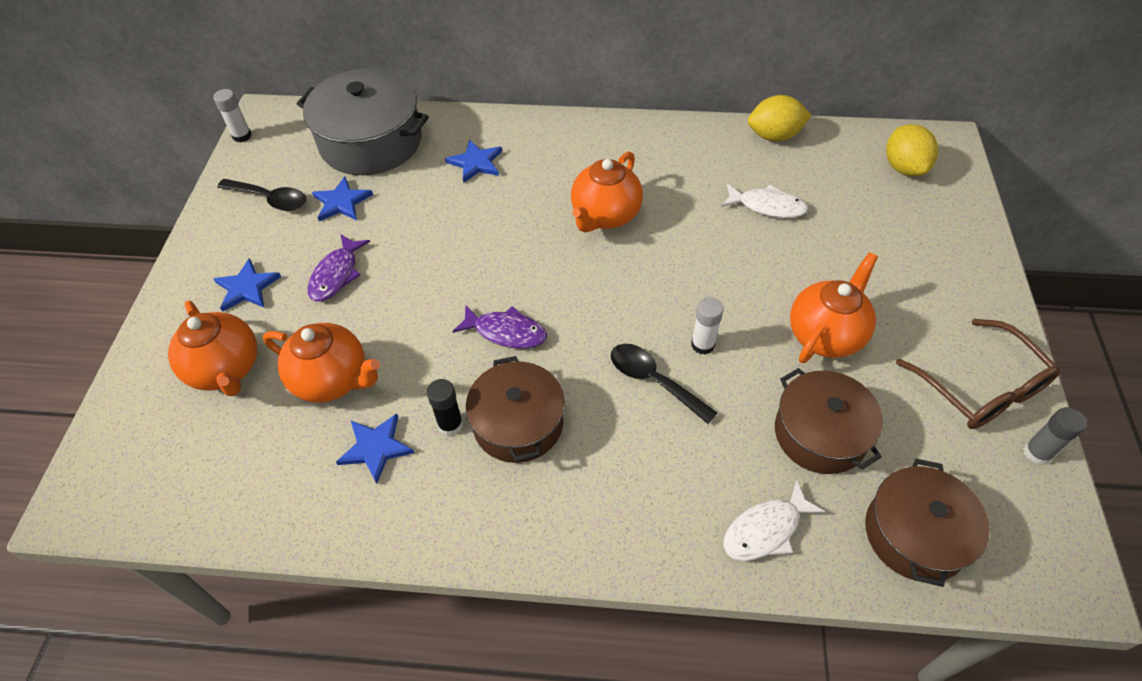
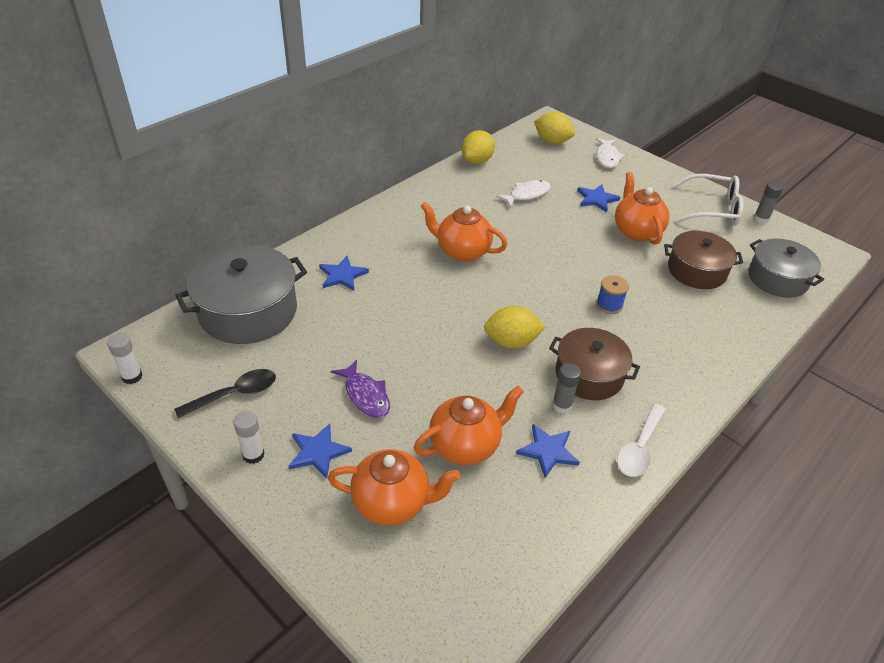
camera: 55 degrees left, 10 degrees down
(341, 202) = (292, 357): blue star -> blue star (596, 199)
(445, 527) = (639, 448): none -> white spoon
(450, 424) = (562, 405): black glue stick -> grey glue stick
(506, 332) = (511, 342): purple fish -> yellow lemon
(605, 216) = (462, 251): orange teapot -> orange teapot turned 135 degrees clockwise
(654, 381) = (609, 305): black spoon -> blue spool
(702, 344) = (601, 273): white glue stick -> white glue stick (253, 455)
(765, 530) = (740, 323): white fish -> white fish (607, 157)
(915, 534) = (777, 279): brown pot -> grey pot
(980, 387) = (711, 209): brown glasses -> white glasses

